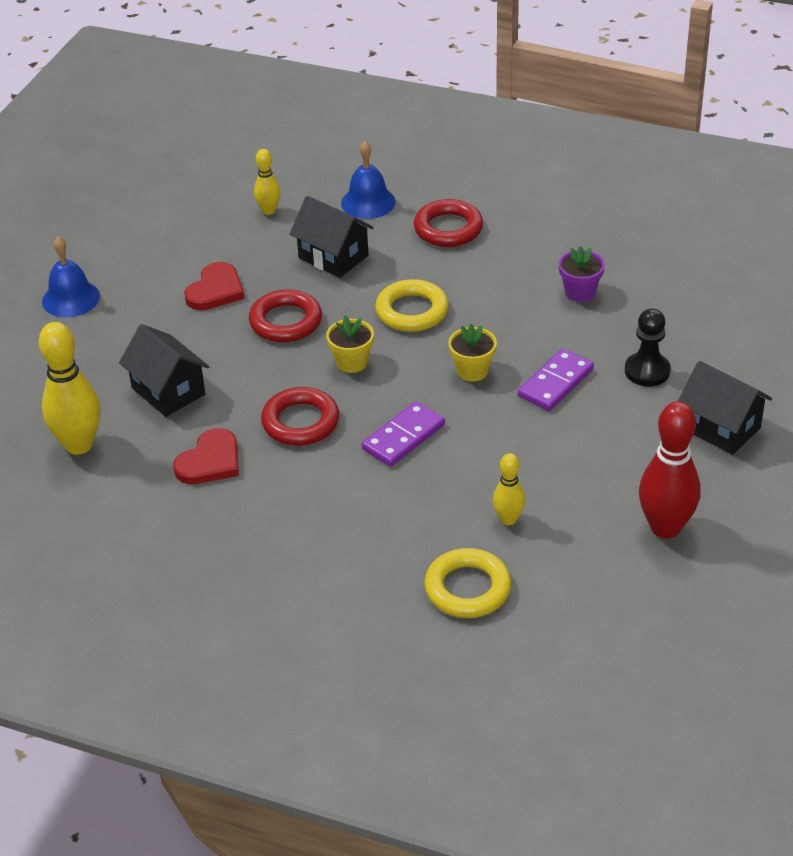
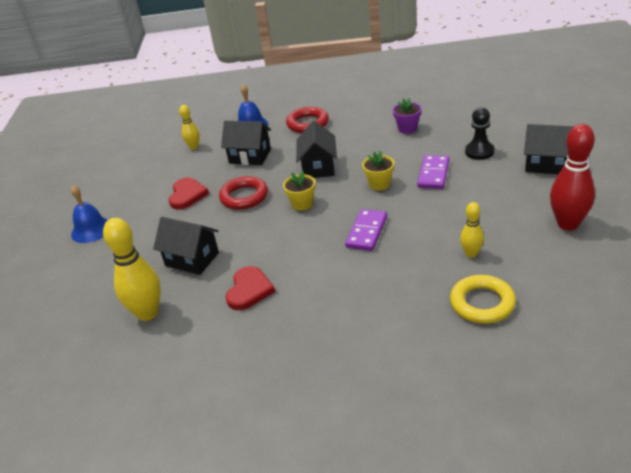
camera: 20 degrees left, 5 degrees down
(300, 422) = (294, 246): red ring -> none
(412, 311) = (318, 167): yellow ring -> black house

